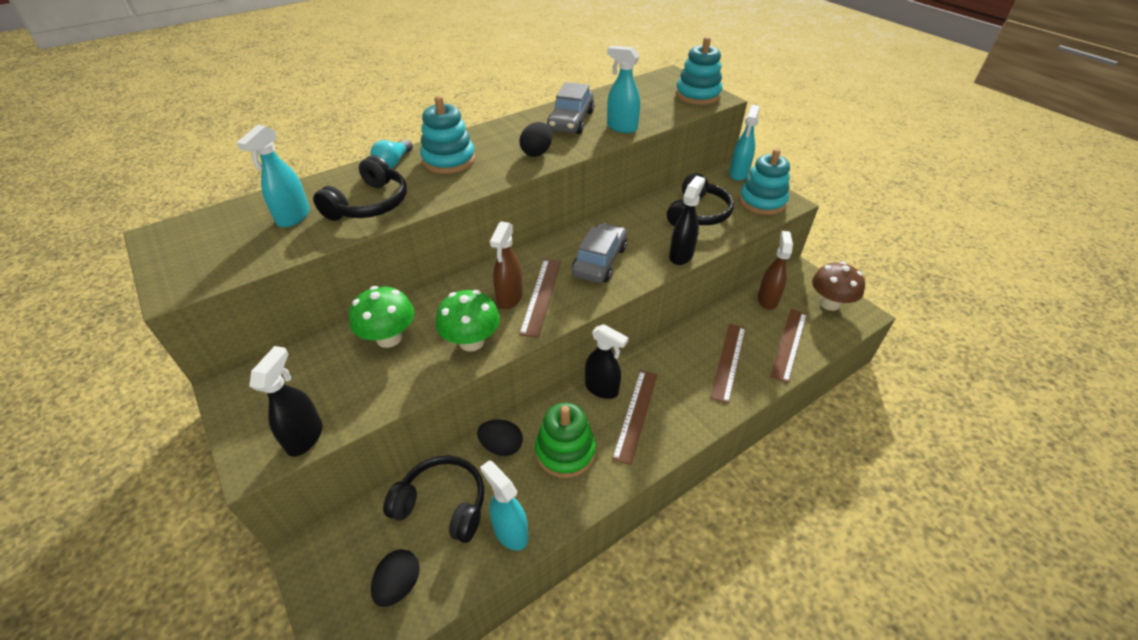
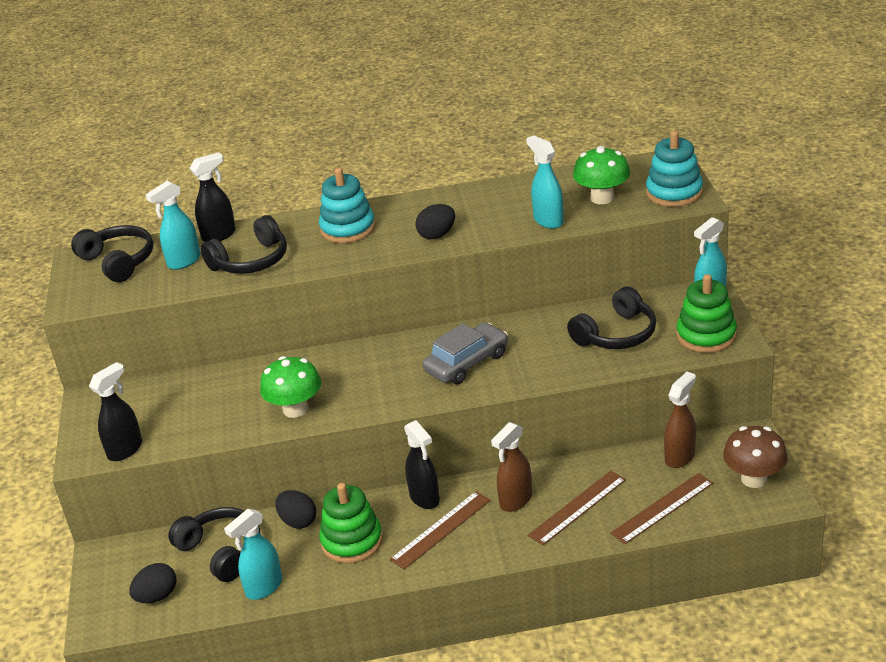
camera: 30 degrees right, 10 degrees down
(213, 230) = (118, 261): none -> black headphones
(389, 338) = (229, 389): green mushroom -> green mushroom (602, 198)
(393, 163) = (296, 223): turquoise light bulb -> none
(509, 298) = (354, 379): brown spray bottle -> brown spray bottle (515, 501)
(510, 532) = (263, 587): turquoise spray bottle -> turquoise spray bottle turned 120 degrees counterclockwise
(541, 296) = (385, 383): brown ruler -> none
(571, 121) = (501, 204): grey car -> none
(681, 255) = (557, 375): black spray bottle -> black spray bottle (219, 235)
(762, 201) = (706, 335): turquoise stacking toy -> green stacking toy

